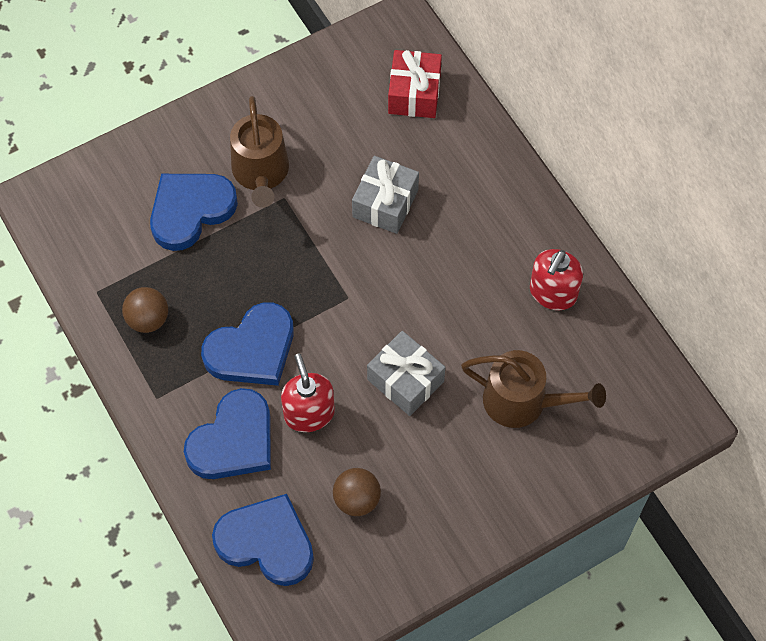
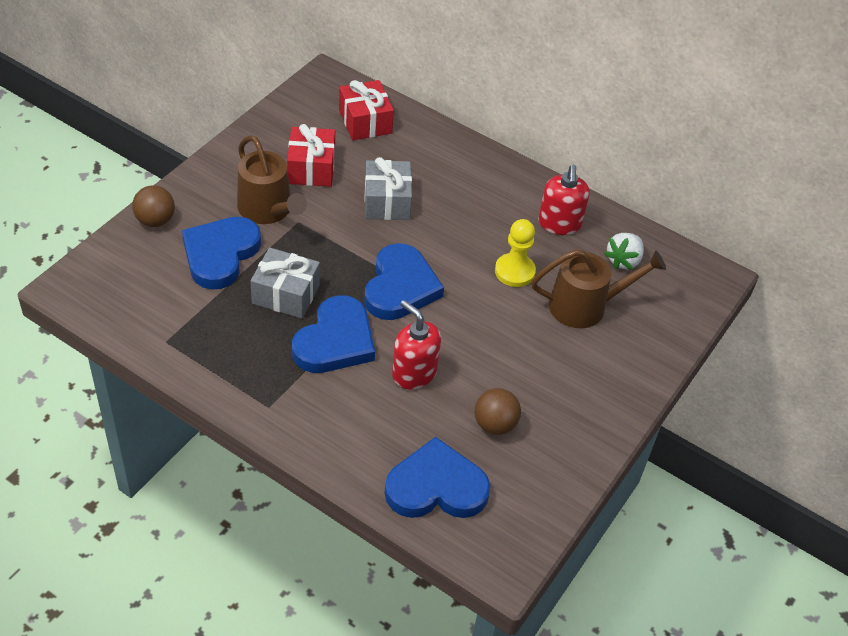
camera: 30 degrees left, 15 degrees down
(148, 319) = (227, 347): brown ball -> brown ball (155, 220)
(233, 440) = (359, 416): blue heart -> blue heart (400, 287)
(328, 136) = (311, 168): none -> red gift
(405, 380) = (481, 321): grey gift -> grey gift (286, 294)
(472, 334) = (514, 271): none -> yellow pawn
(596, 362) = (623, 260): none -> white strawberry

